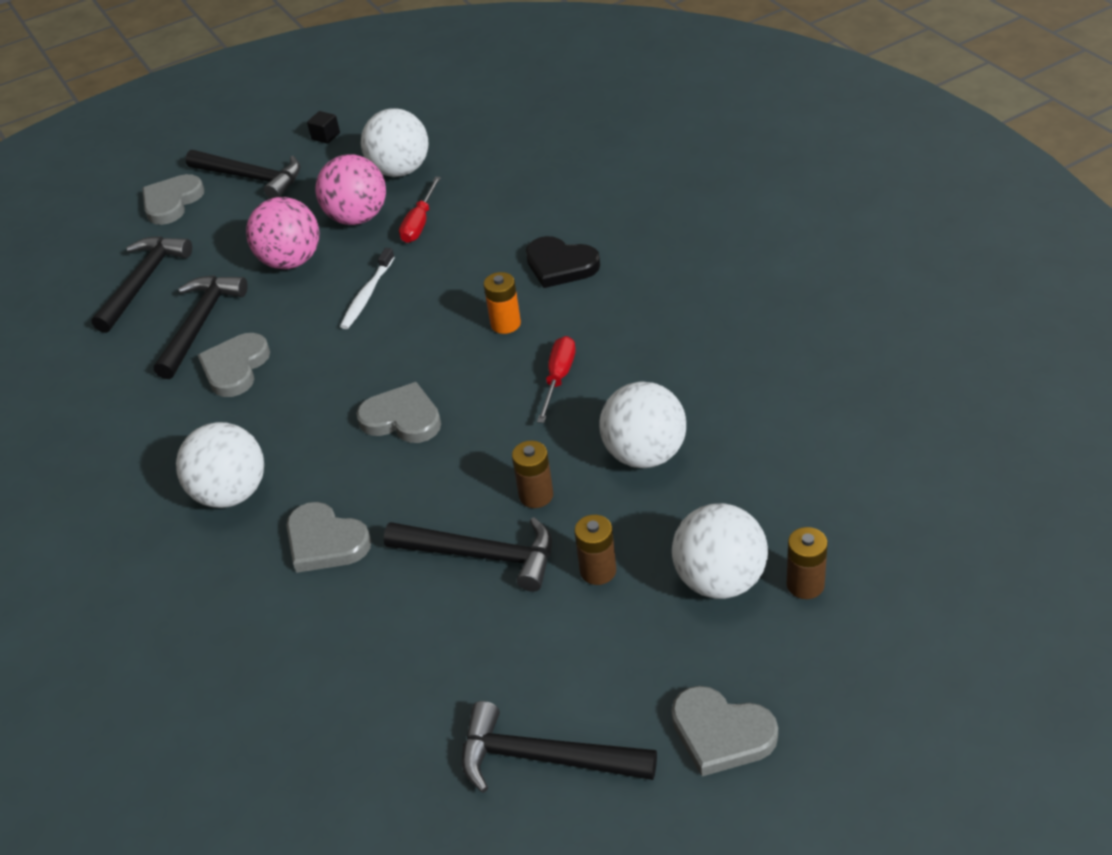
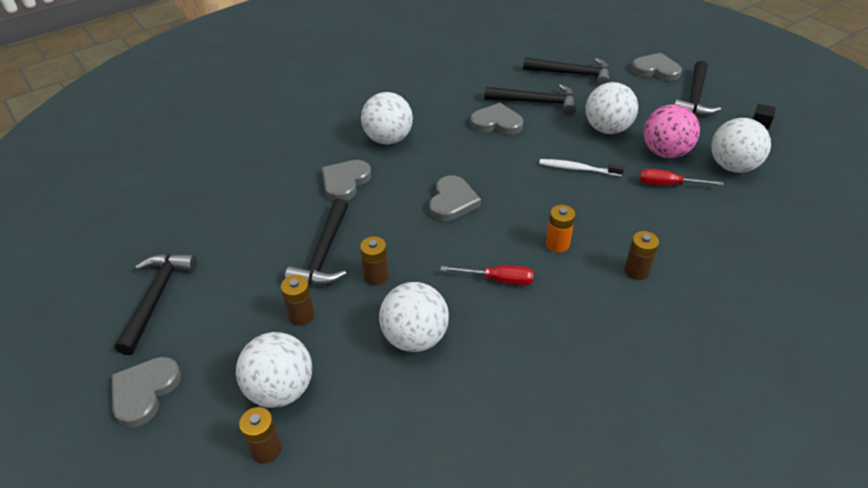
camera: 80 degrees right, 0 degrees up
(291, 261) = (607, 129): pink ball -> white ball
(560, 265) = (636, 271): black heart -> brown battery

